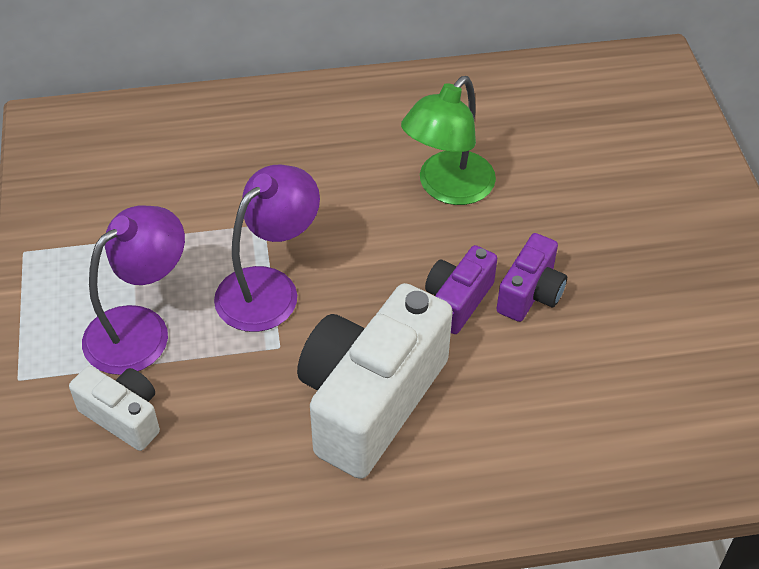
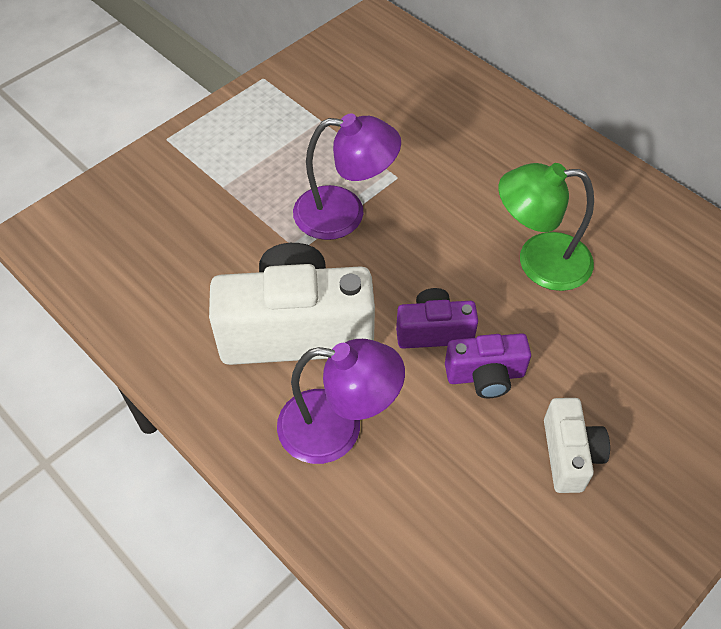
camera: 55 degrees right, 5 degrees up
(123, 416) = (178, 205): white camera -> white camera (569, 455)
(141, 329) = (252, 170): purple lamp -> purple lamp (337, 428)

